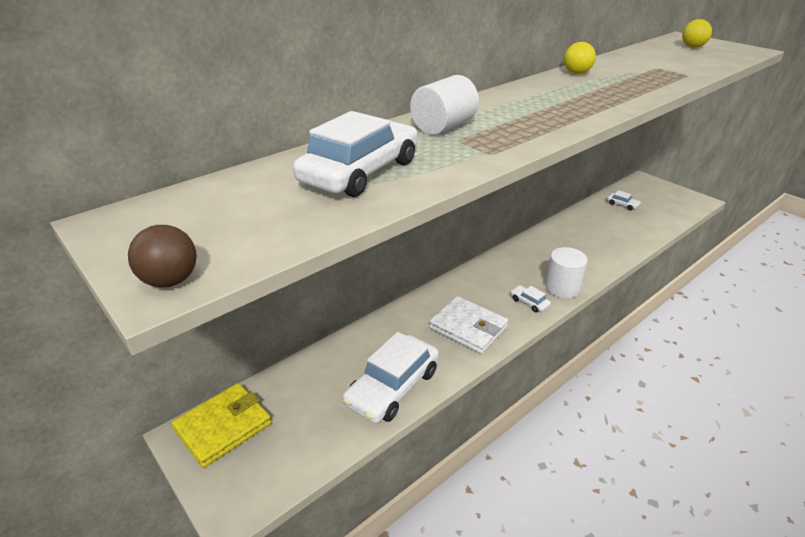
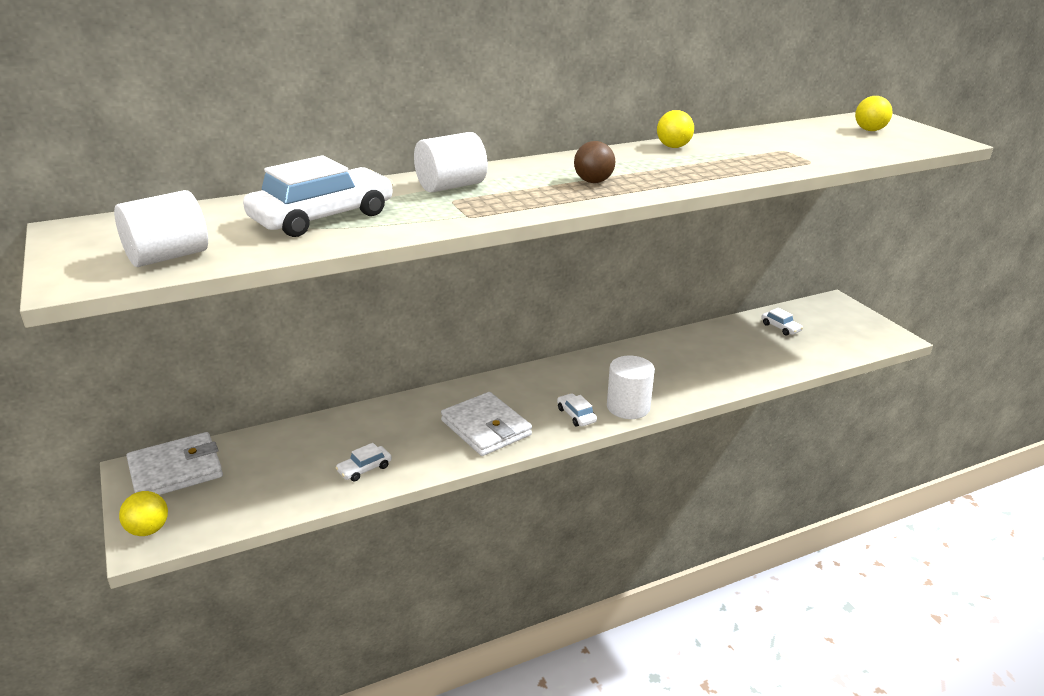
camera: 15 degrees right, 5 degrees down
(170, 281) = (82, 278): brown ball -> brown ball (593, 181)
(223, 427) = (176, 470): yellow wallet -> white wallet
(229, 497) = (148, 530): none -> yellow ball
(245, 239) = (168, 257): none -> white cylinder
(393, 387) = (364, 469): white car -> white car, size x0.44

